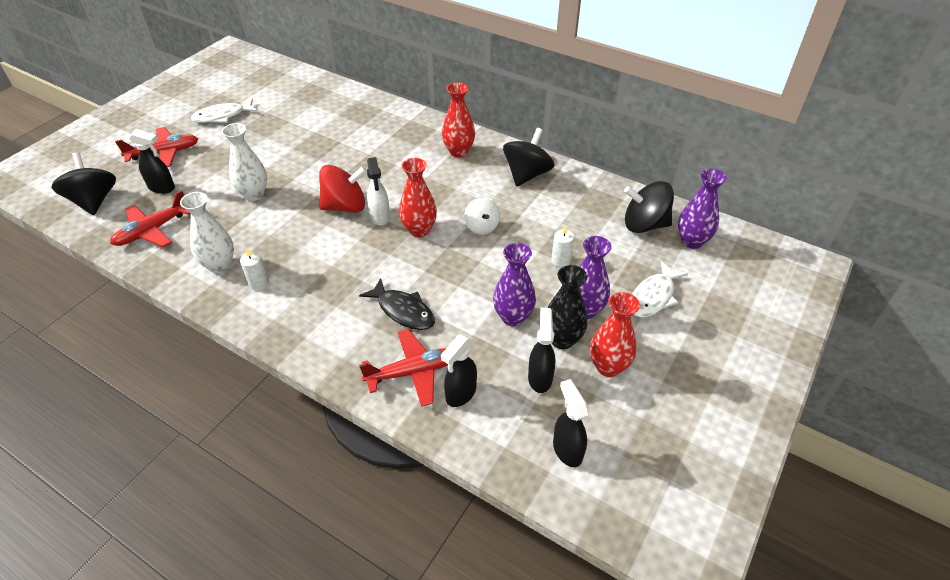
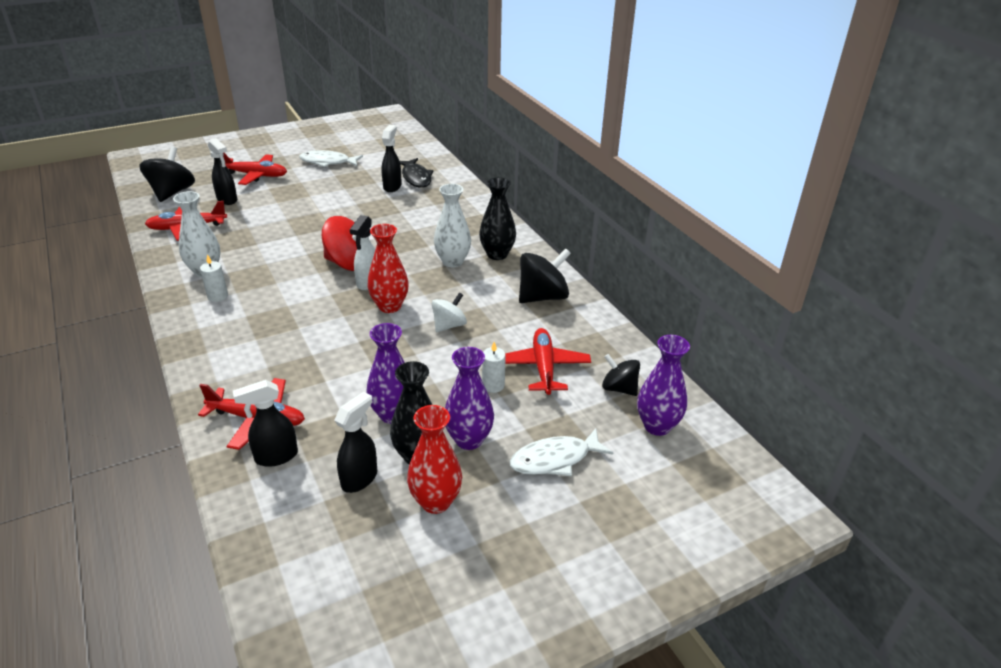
camera: 30 degrees right, 10 degrees down
(254, 194) = (287, 228): white vase -> white vase (452, 261)
(403, 311) = (304, 366): black fish -> black fish (416, 178)
(458, 152) = (497, 254): red vase -> black vase
(482, 227) = (449, 325): white spinning top -> white spinning top turned 150 degrees counterclockwise
(567, 449) = (315, 554): black spray bottle -> black spray bottle (392, 186)
(581, 231) = (543, 367): none -> red plane
(644, 225) = (619, 388): black spinning top -> black spinning top, size x0.62

